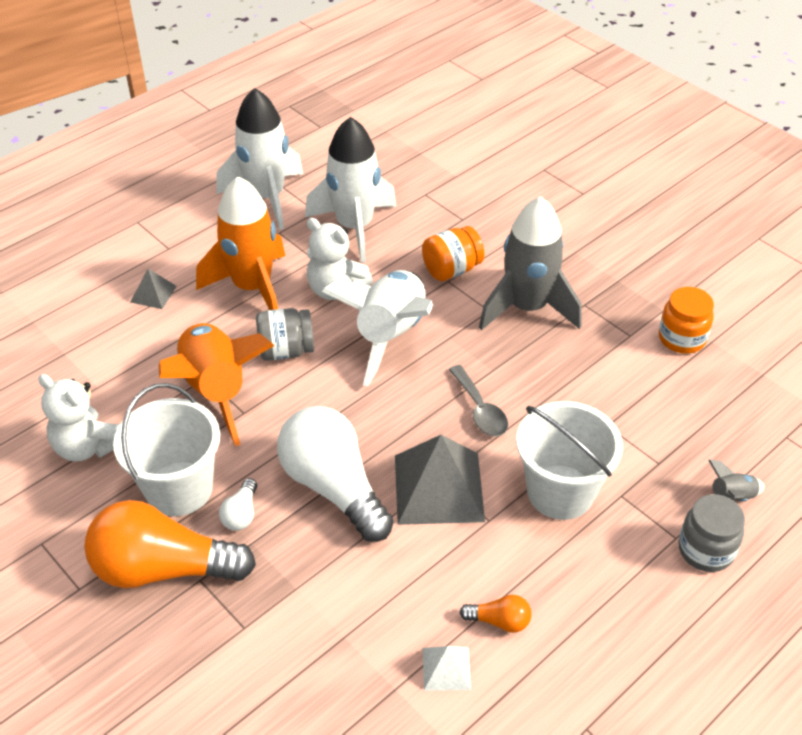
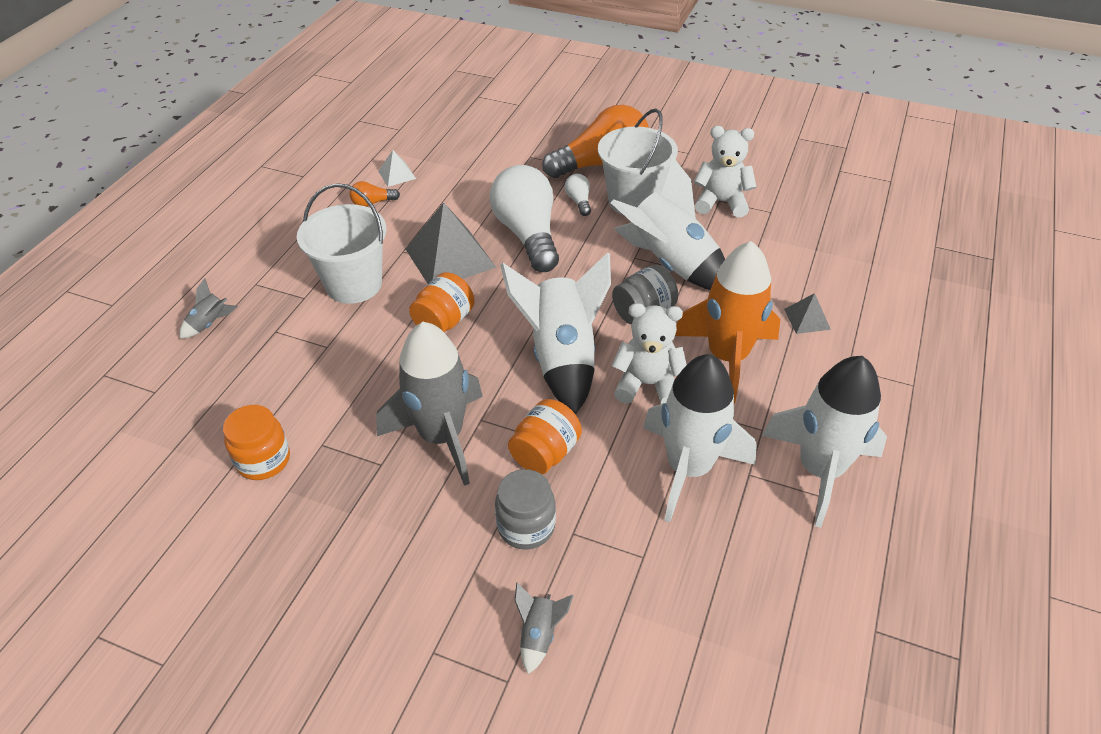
camera: 155 degrees right, 0 degrees up
(216, 391) = (670, 264): orange rocket -> white rocket
(333, 487) = (528, 234): white light bulb -> white light bulb turned 135 degrees counterclockwise
(480, 410) = (444, 321): grey spoon -> orange jar
(514, 181) = (539, 635): none -> grey rocket
(705, 550) = (231, 282): grey jar -> grey jar (526, 526)

